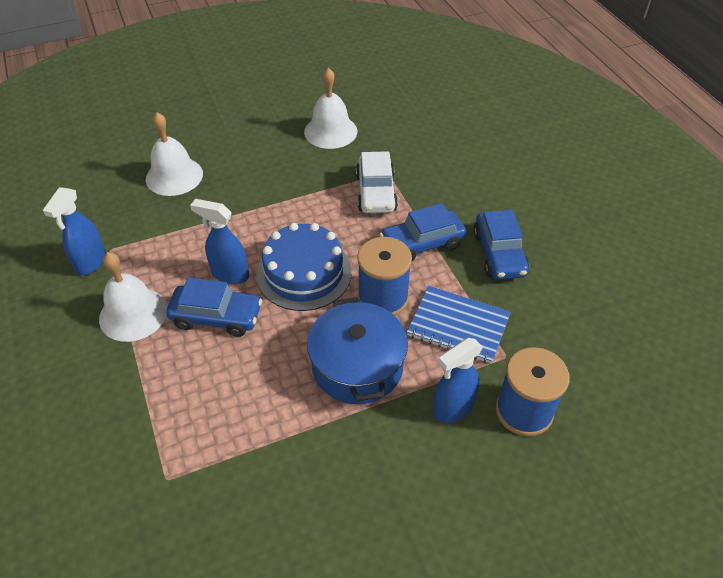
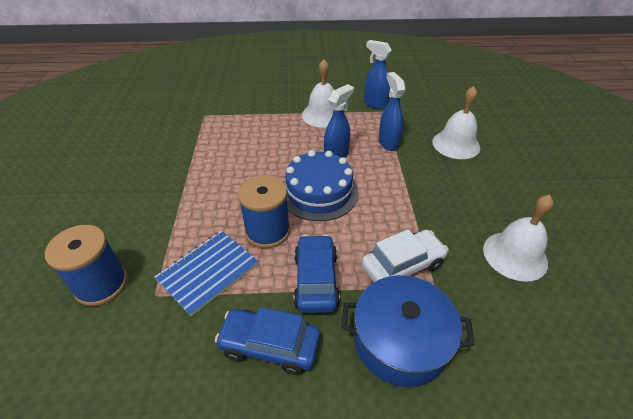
camera: 110 degrees right, 5 degrees down
(217, 317) = (301, 145): blue car -> none
(357, 366) = (216, 200): blue pot -> blue pot (400, 341)
(376, 192) = (402, 266): white car -> white car turned 135 degrees clockwise
(452, 408) = (142, 240): blue spray bottle -> blue spray bottle (388, 143)

